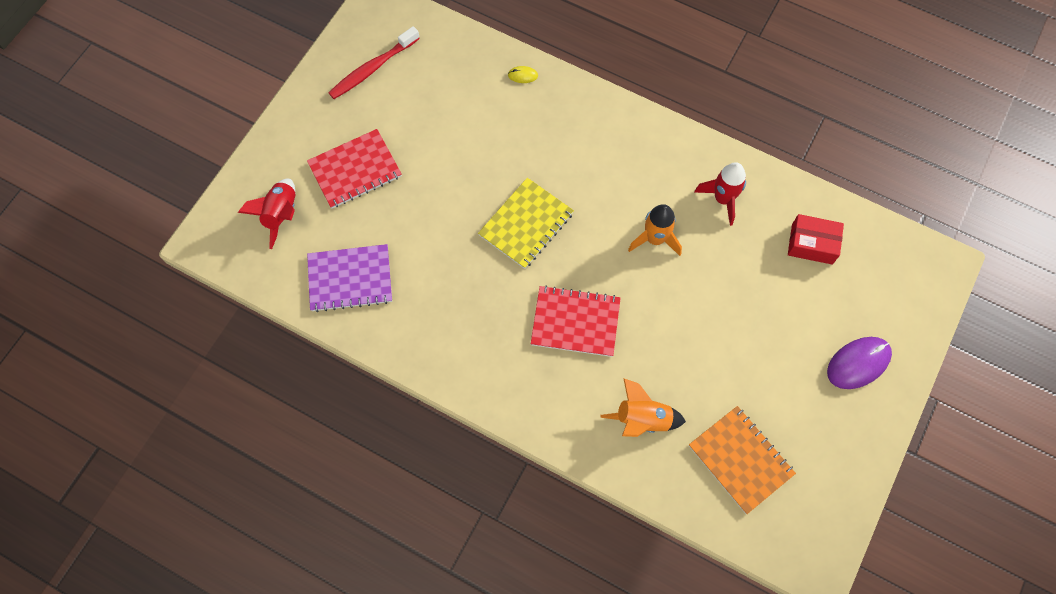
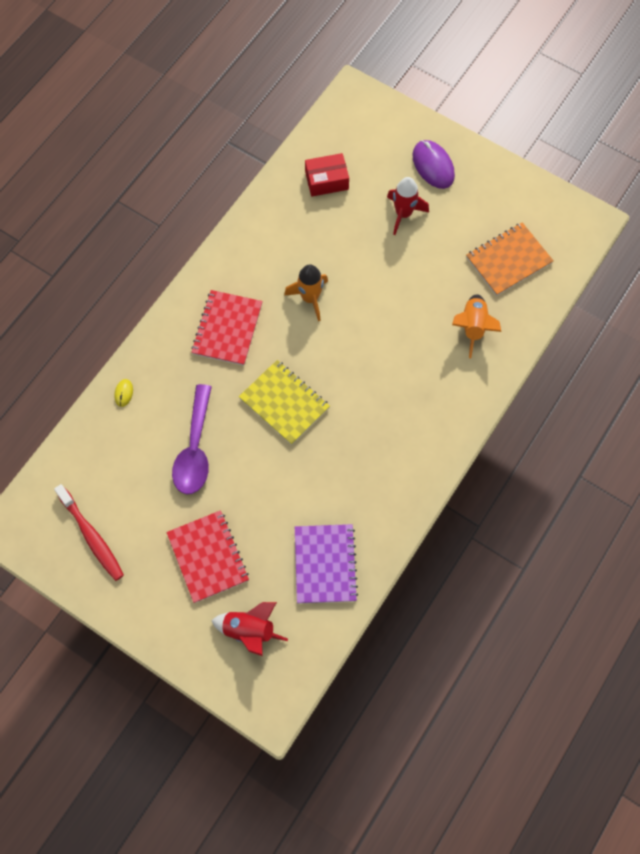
camera: 85 degrees left, 0 degrees up
(467, 146) = (195, 449): none -> purple spoon
(575, 322) = (383, 370): red notebook -> red notebook (227, 329)
(723, 199) = (277, 240): red rocket -> red rocket (403, 214)
(812, 244) = (326, 180): red box -> red box turned 60 degrees clockwise

